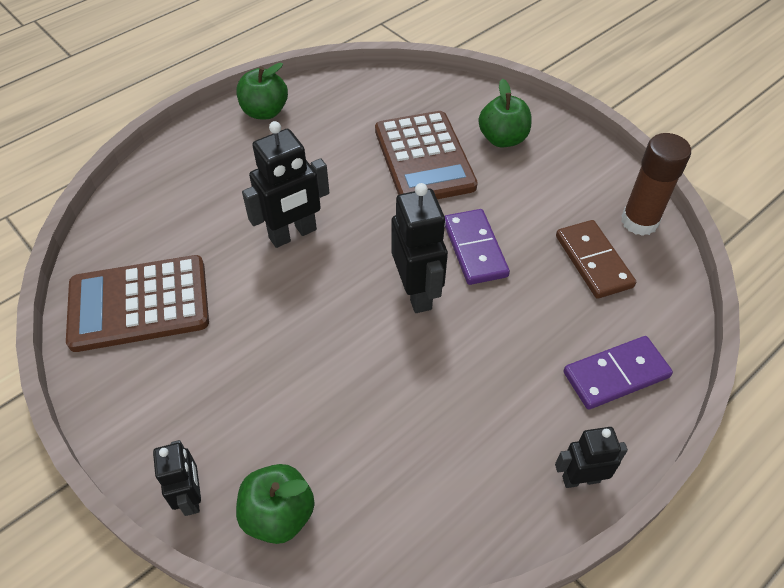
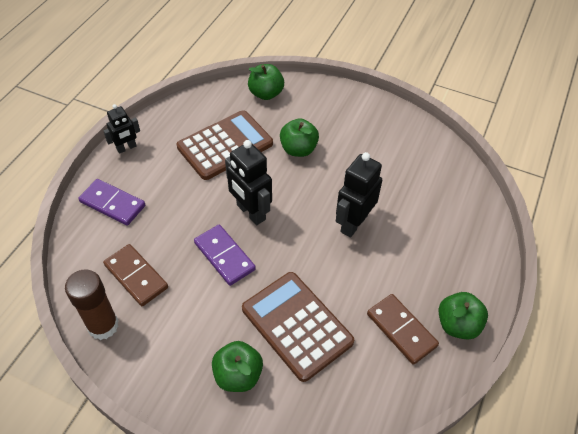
camera: 155 degrees right, 0 degrees up
(139, 304) = (408, 152): brown calculator -> brown calculator (225, 145)
(191, 497) = (308, 88): black robot -> none
(294, 367) = (298, 149): none -> green apple
(321, 124) = (401, 330): none -> brown domino
(616, 374) = (112, 204): purple domino -> purple domino turned 75 degrees clockwise

